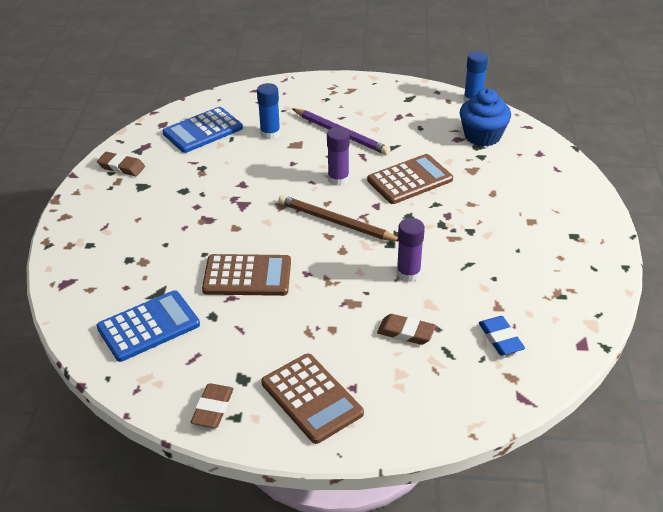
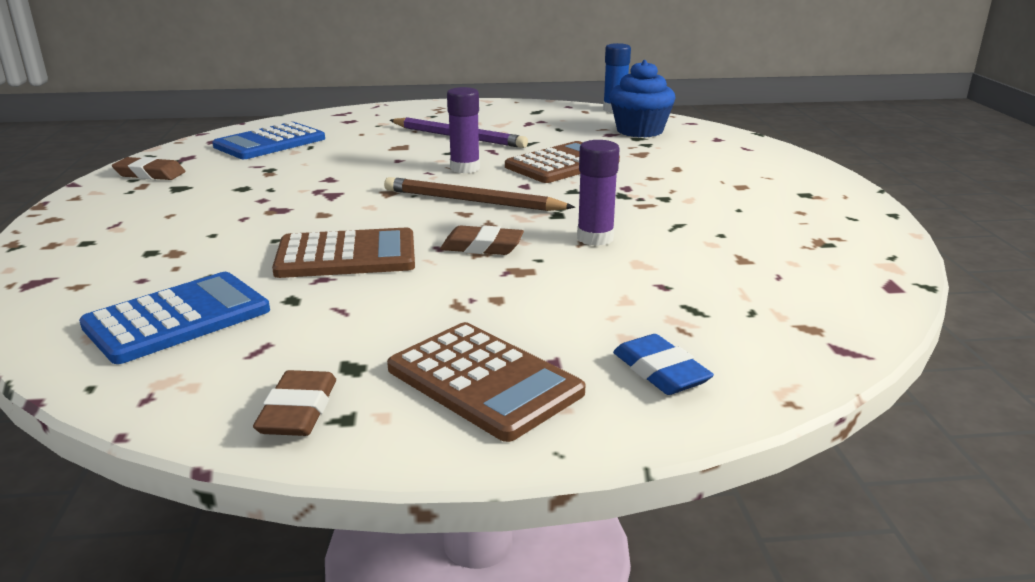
camera: 10 degrees left, 15 degrees down
(270, 133) = (363, 141): blue glue stick -> none
(406, 332) = (617, 293): brown eraser -> brown eraser (482, 247)
(500, 338) = (767, 289): blue eraser -> blue eraser (660, 371)

